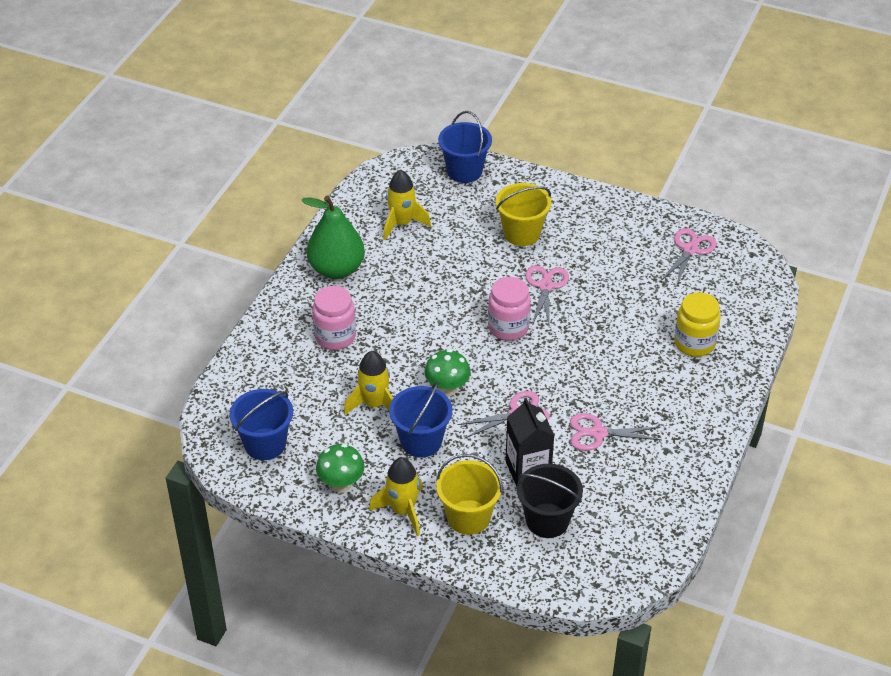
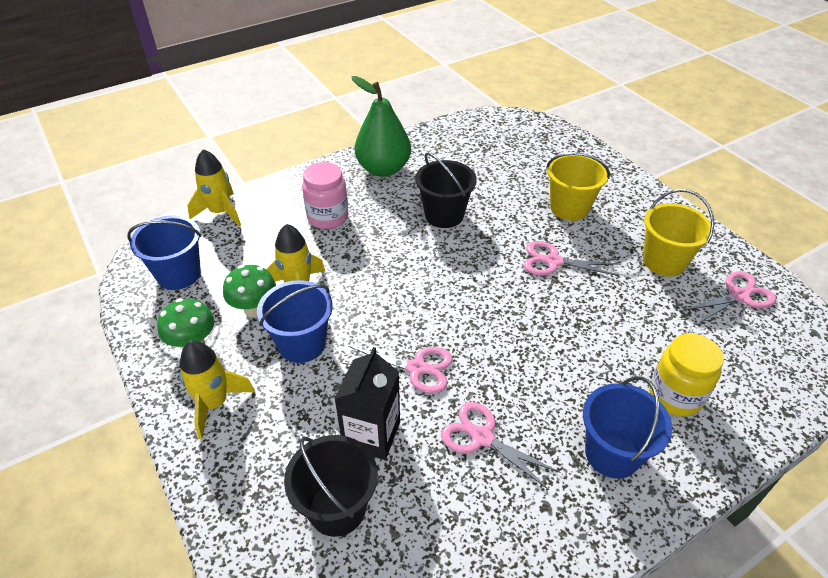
camera: 35 degrees right, 0 degrees up
(402, 224) = (470, 158): yellow rocket -> yellow rocket (220, 212)
(429, 288) = (444, 215): none -> black bucket
(447, 389) = (374, 308): green mushroom -> green mushroom (255, 309)
(464, 171) = (560, 142): blue bucket -> blue bucket (612, 453)
(468, 517) = (264, 450): yellow bucket -> yellow bucket (664, 261)
(508, 327) = (484, 281): pink jar -> none
(546, 286) = (553, 261): pink scissors -> pink scissors turned 120 degrees counterclockwise

